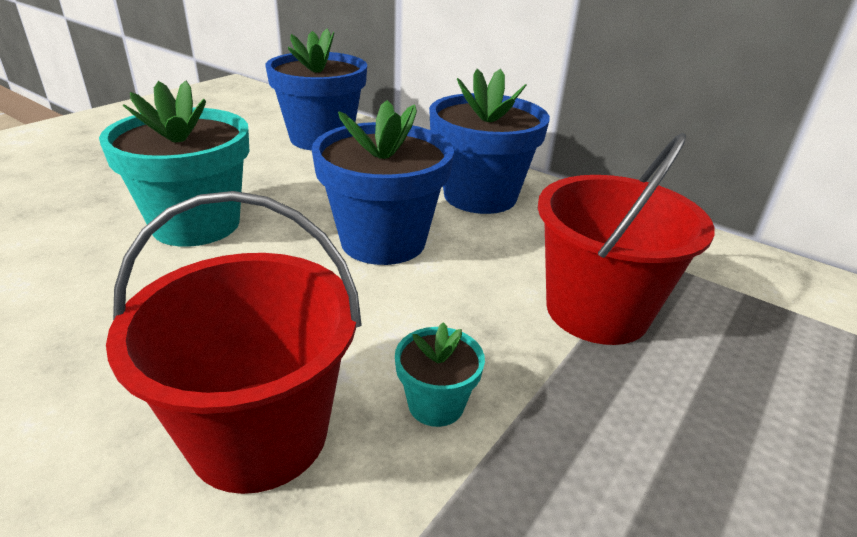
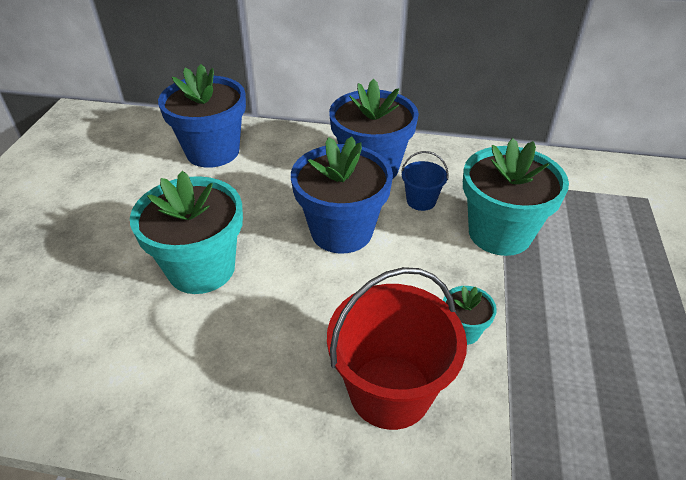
camera: 25 degrees left, 10 degrees up
(513, 243) = (421, 201): none -> blue bucket
(597, 311) = (499, 233): red bucket -> turquoise flower pot

